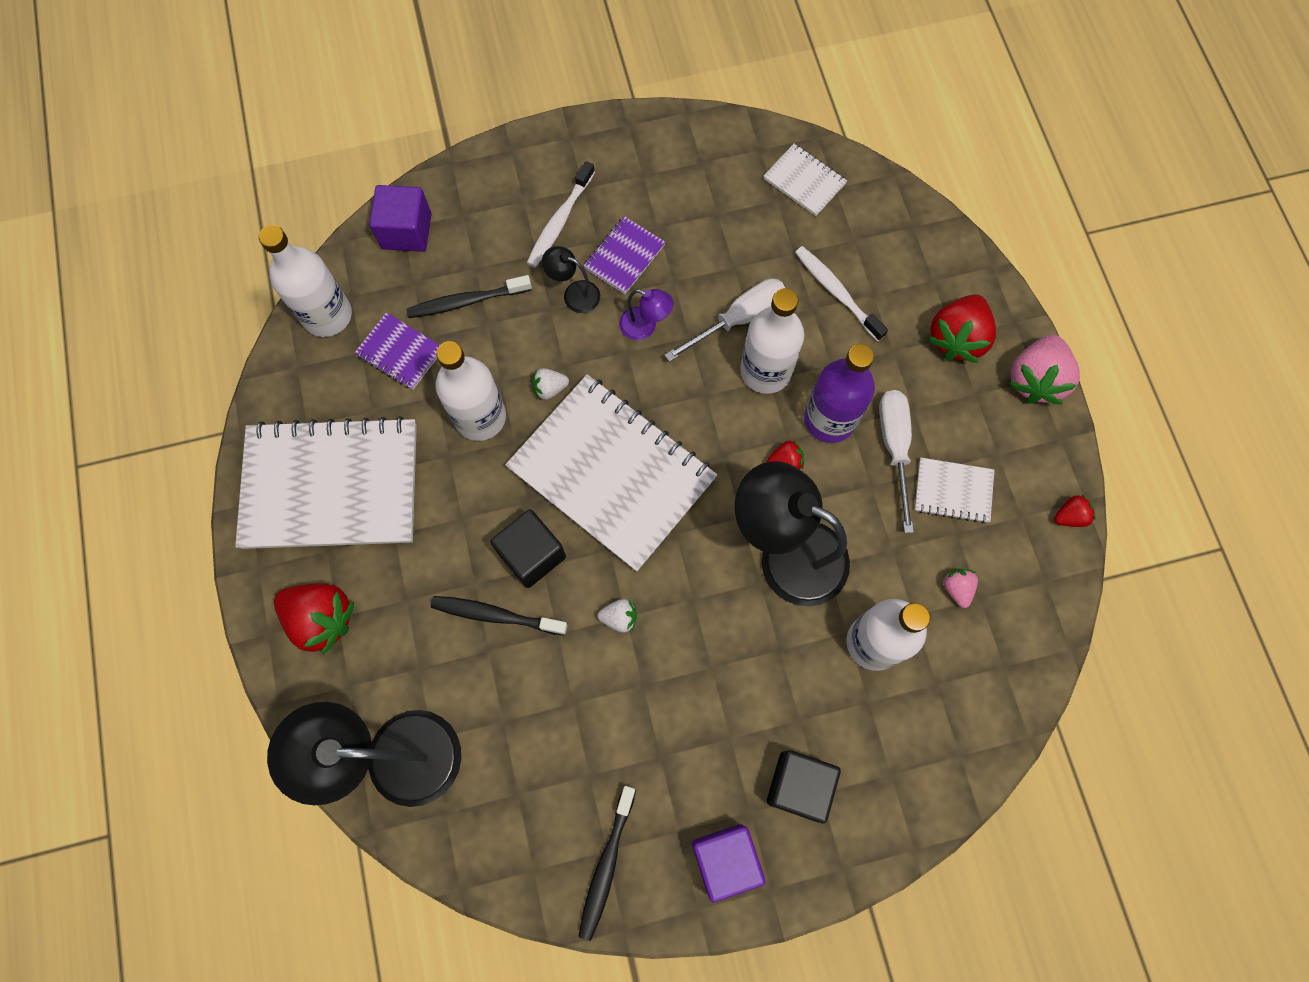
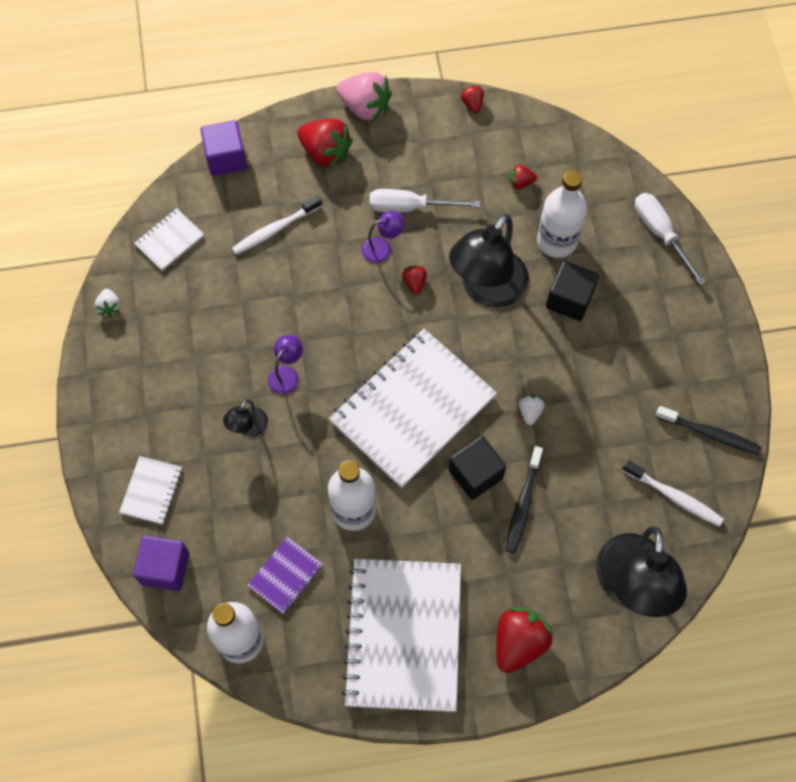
camera: 85 degrees left, 5 degrees down
(467, 301) = (243, 517): black toothbrush -> none
(550, 388) = (333, 452): white strawberry -> white strawberry (109, 307)
(560, 221) = (176, 435): white toothbrush -> white toothbrush (674, 496)
(624, 256) = (219, 385): purple notebook -> none
(725, 859) = (705, 354): purple cube -> purple cube (226, 158)
(738, 319) = (289, 303): white screwdriver -> white screwdriver (660, 233)
(765, 371) = (337, 288): white bottle -> none
(798, 786) = (656, 301): black cube -> black cube (569, 299)
(829, 419) = (382, 248): purple bottle -> purple lamp
(953, 491) = (447, 174): white notebook -> white notebook (151, 491)
(956, 588) = (520, 182): pink strawberry -> red strawberry

